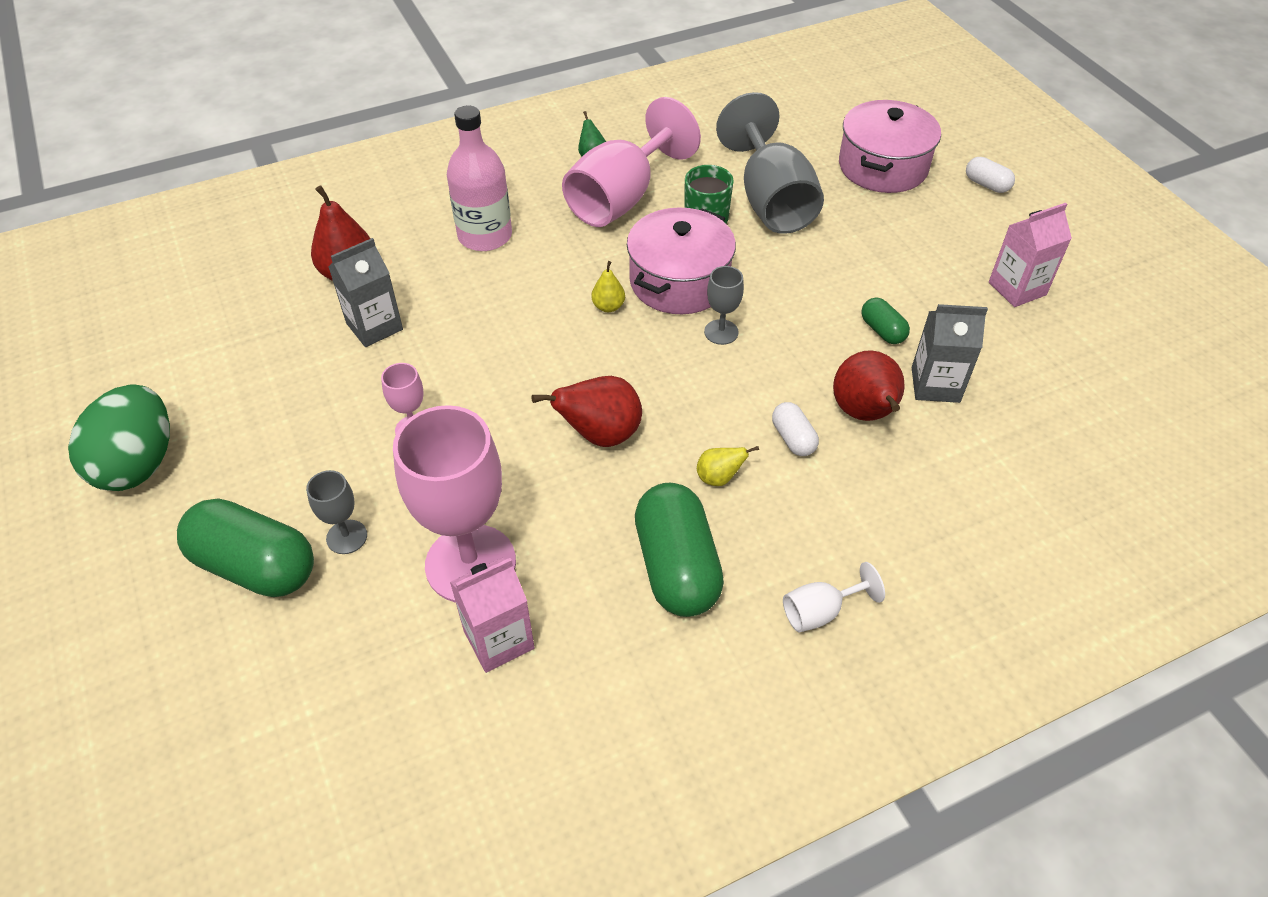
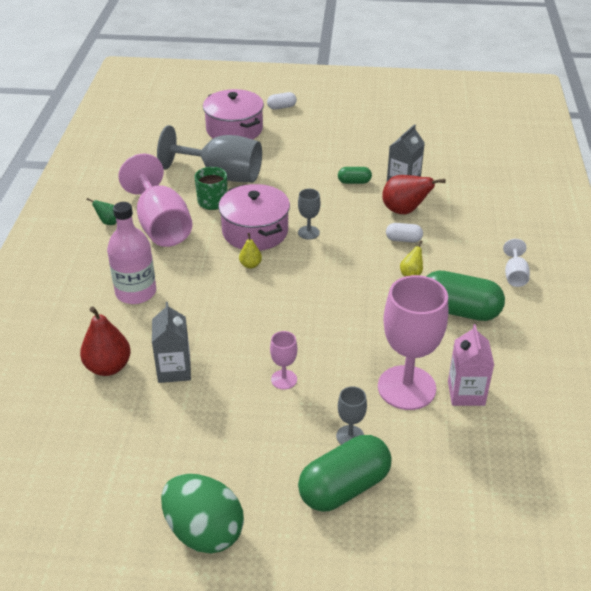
camera: 60 degrees left, 10 degrees down
(600, 435) = (349, 304): red pear -> none
(1017, 288) = (361, 132): pink carton -> none

